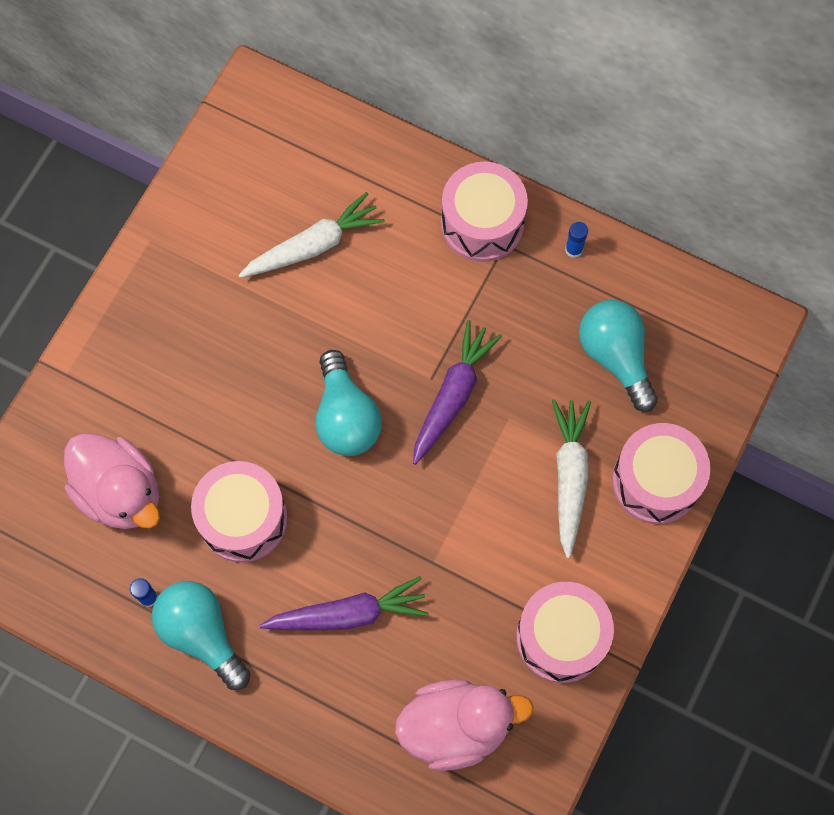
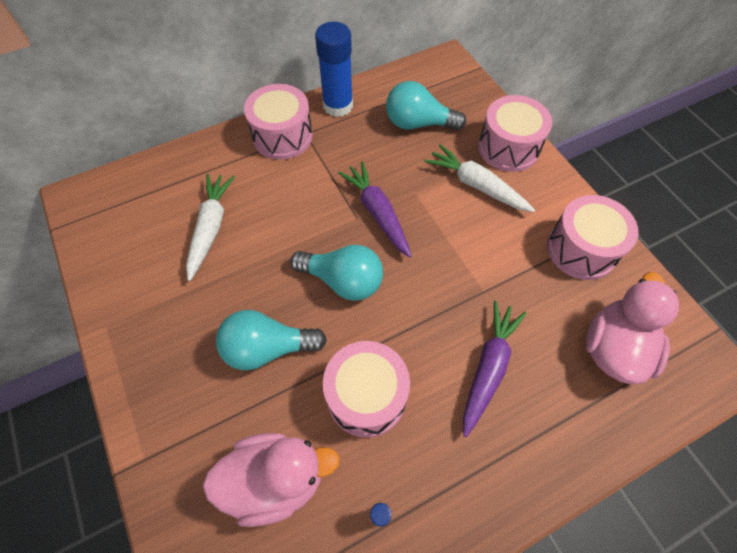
camera: 55 degrees left, 10 degrees down
(202, 634) = (438, 490): turquoise light bulb -> turquoise light bulb (267, 348)
(574, 249) = (338, 106): blue glue stick -> blue glue stick, size x2.46

